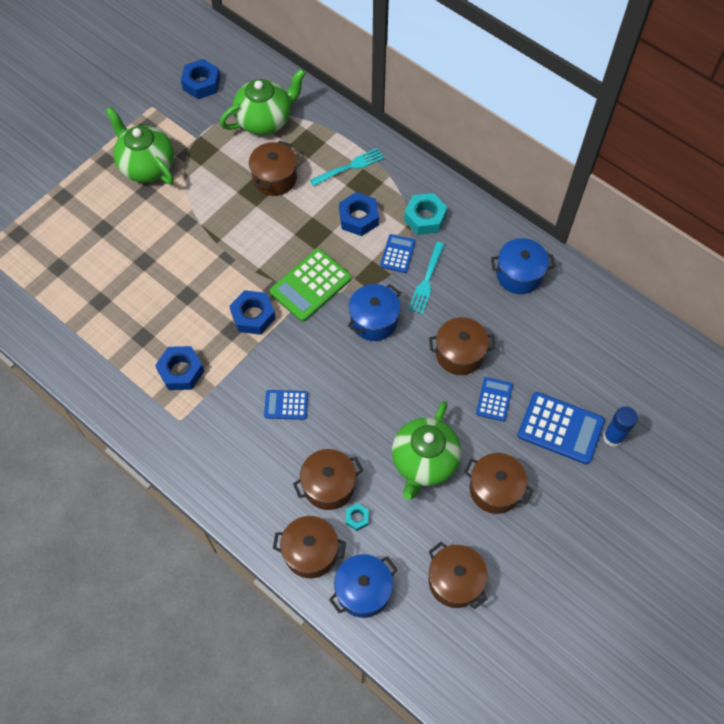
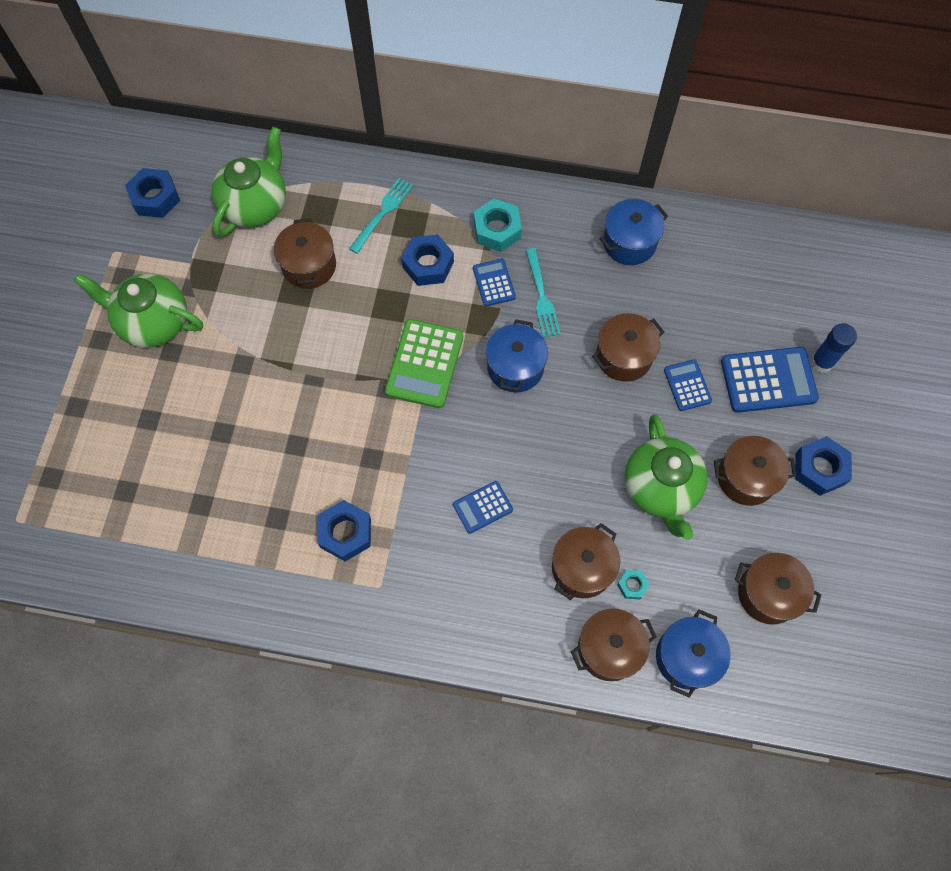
camera: 30 degrees left, 5 degrees up
(253, 316) = (384, 429): blue nut -> blue nut (819, 469)

